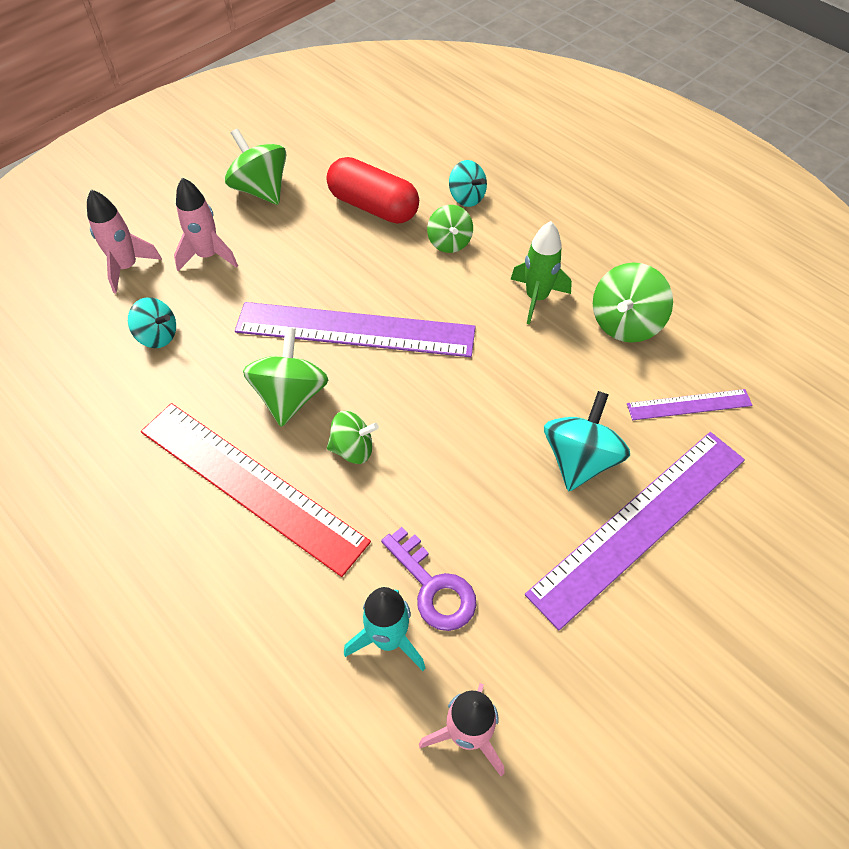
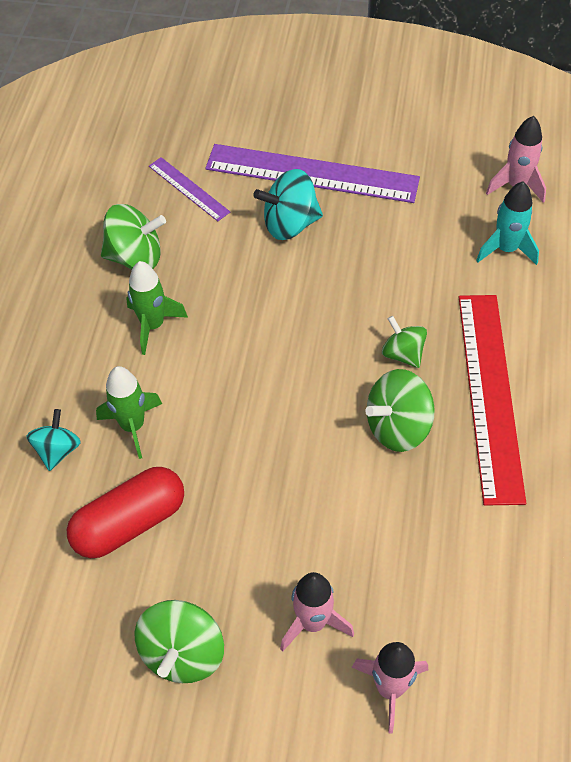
camera: 125 degrees left, 0 degrees up
(158, 336) = (435, 580): turquoise spinning top -> none
(355, 330) = (295, 429): purple ruler -> none
(373, 206) = (129, 523): red capsule -> red capsule turned 60 degrees clockwise
(433, 587) = (453, 247): purple key -> none
(449, 242) = (133, 426): green spinning top -> green rocket

